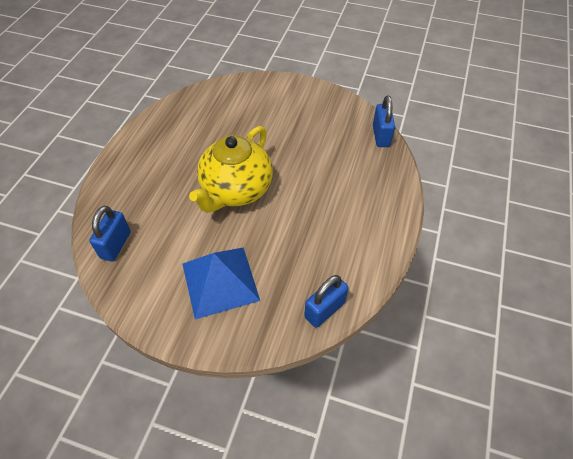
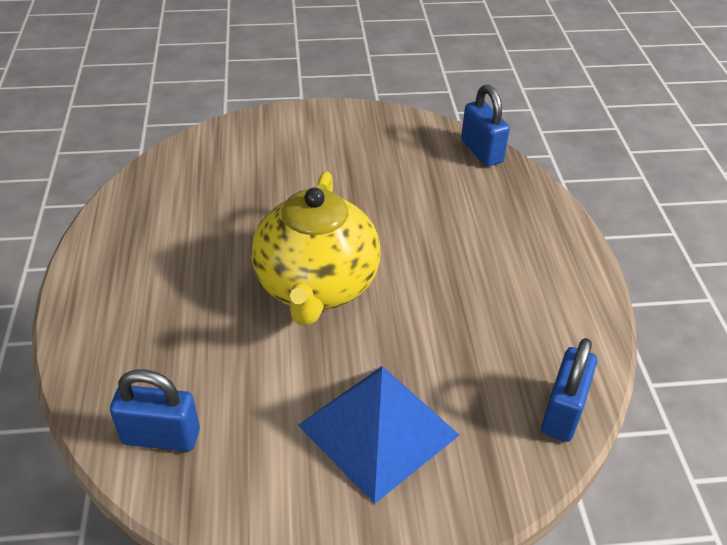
camera: 25 degrees left, 10 degrees down
(116, 245) = (161, 436): blue padlock -> blue padlock turned 75 degrees counterclockwise

